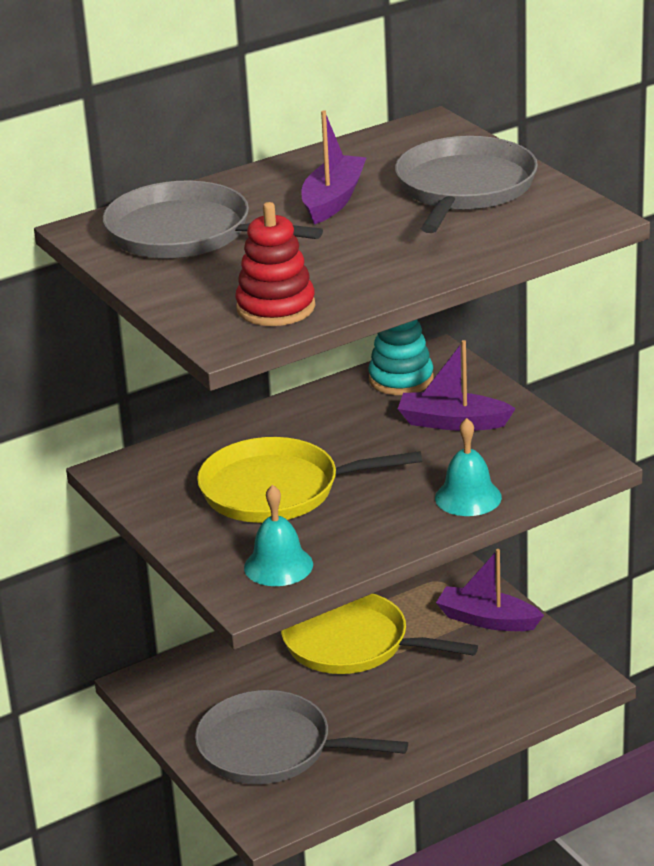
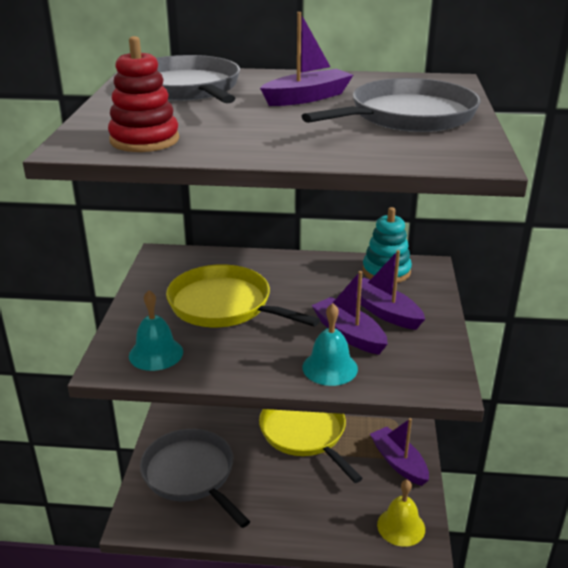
camera: 35 degrees right, 0 degrees up
(445, 459) = (349, 334): none -> purple boat
(551, 676) = (401, 526): none -> yellow bell

